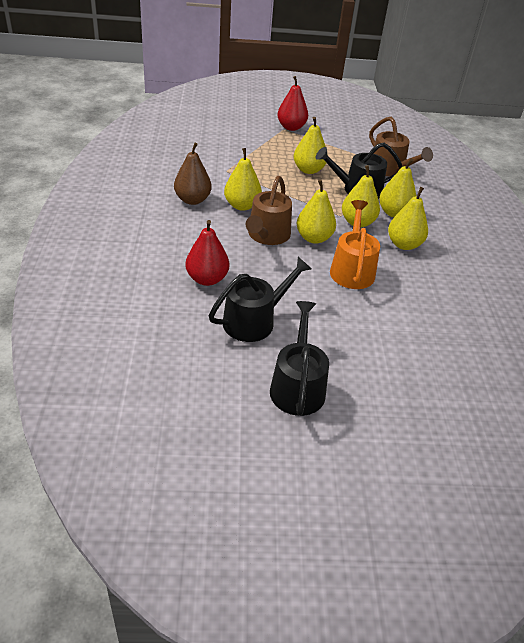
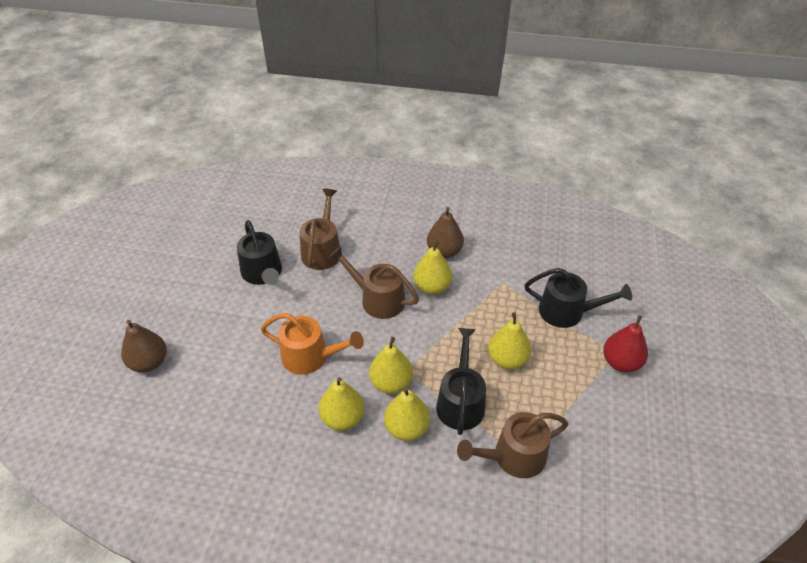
camera: 105 degrees right, 5 degrees up
(207, 279) = (322, 250): red pear -> brown watering can
(297, 386) = (185, 288): black watering can -> black watering can (567, 311)
(314, 238) = (368, 336): yellow pear -> none
(415, 388) = (149, 362): none -> brown pear

